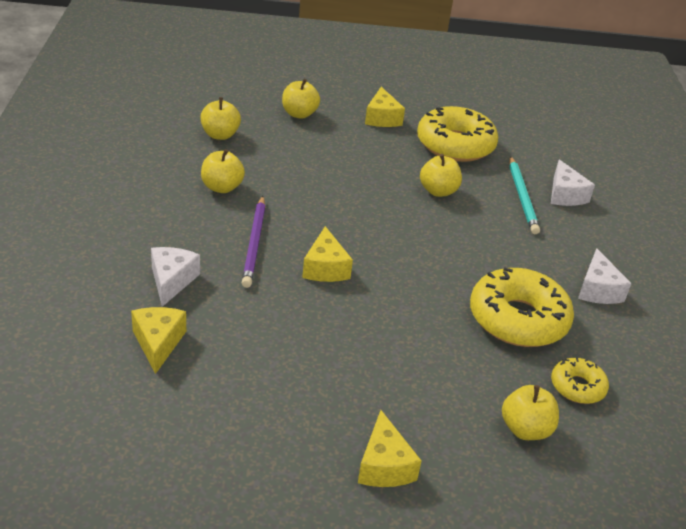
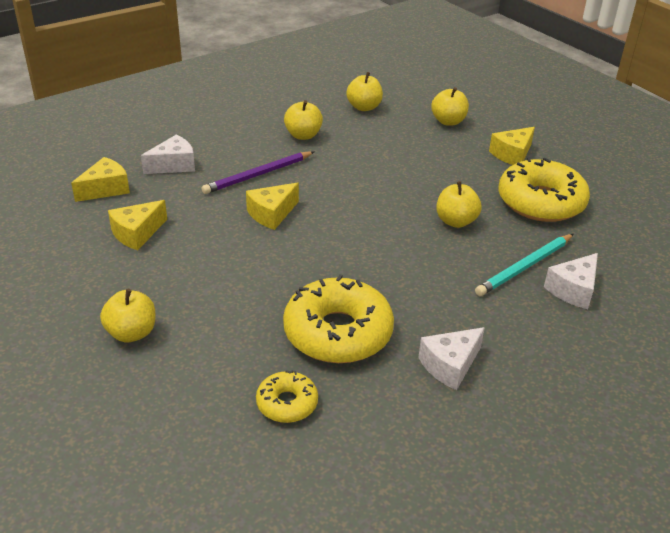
camera: 55 degrees right, 0 degrees up
(384, 465) = (78, 333): yellow cheese -> yellow cheese (137, 233)
(525, 429) = (195, 392): yellow apple -> yellow apple (132, 333)

